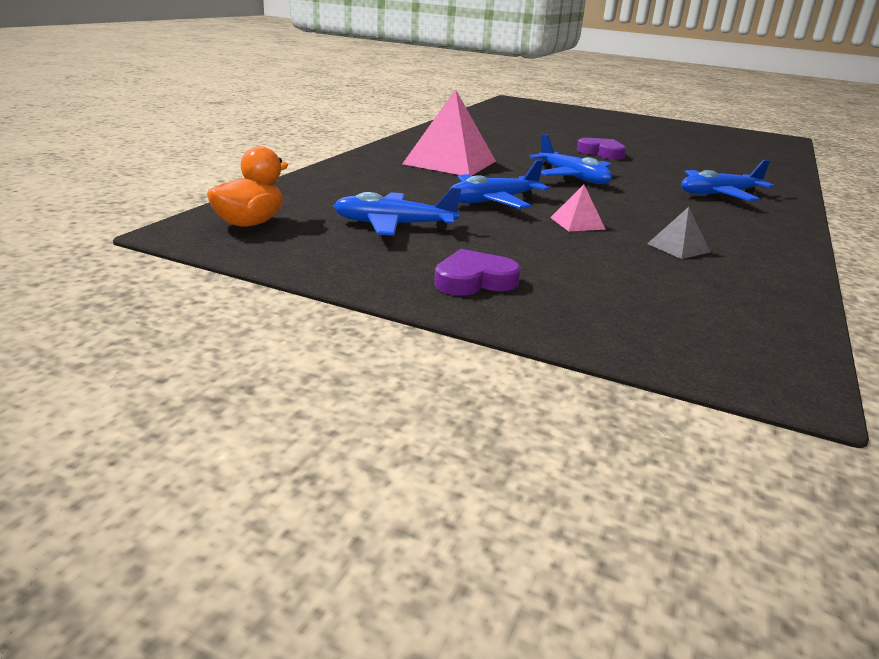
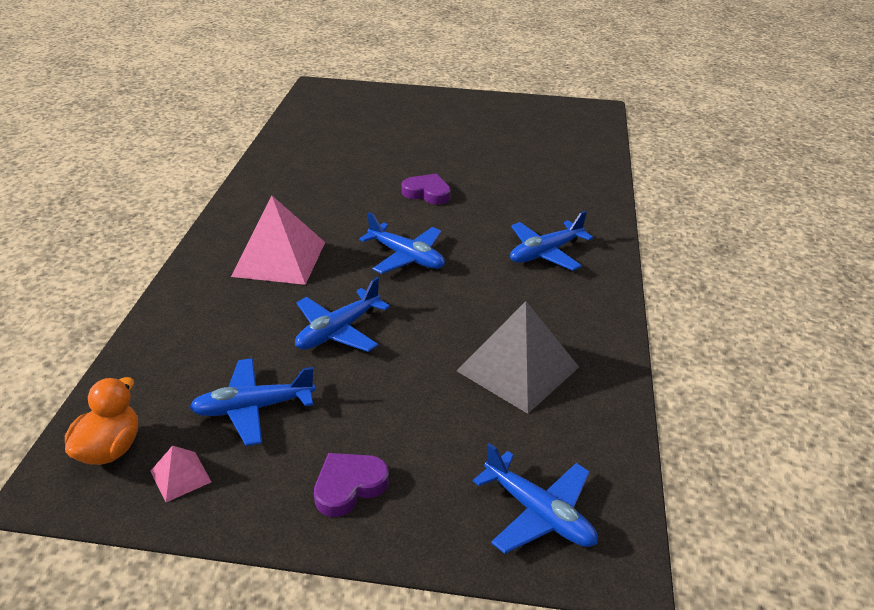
camera: 15 degrees left, 10 degrees up
(577, 223) = (424, 350): pink pyramid -> pink pyramid (181, 476)
(678, 248) = (518, 369): grey pyramid -> grey pyramid, size x2.21
(689, 334) = (539, 513): none -> blue plane

